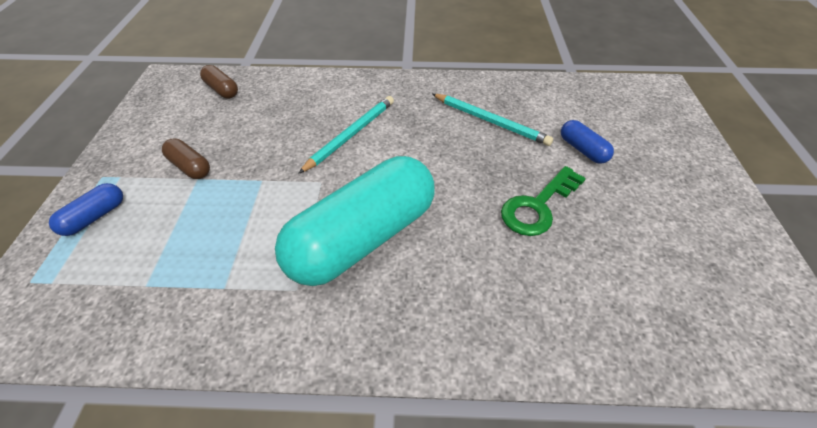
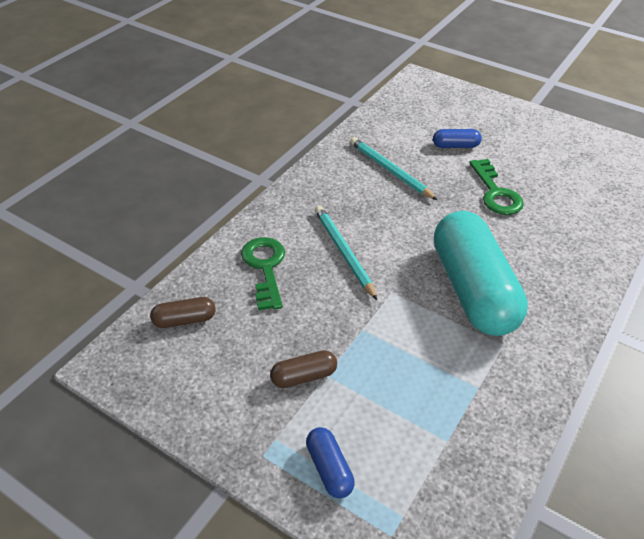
camera: 60 degrees left, 5 degrees down
(301, 102) = (265, 268): none -> green key
(490, 121) = (390, 170): turquoise pencil -> turquoise pencil turned 105 degrees counterclockwise

